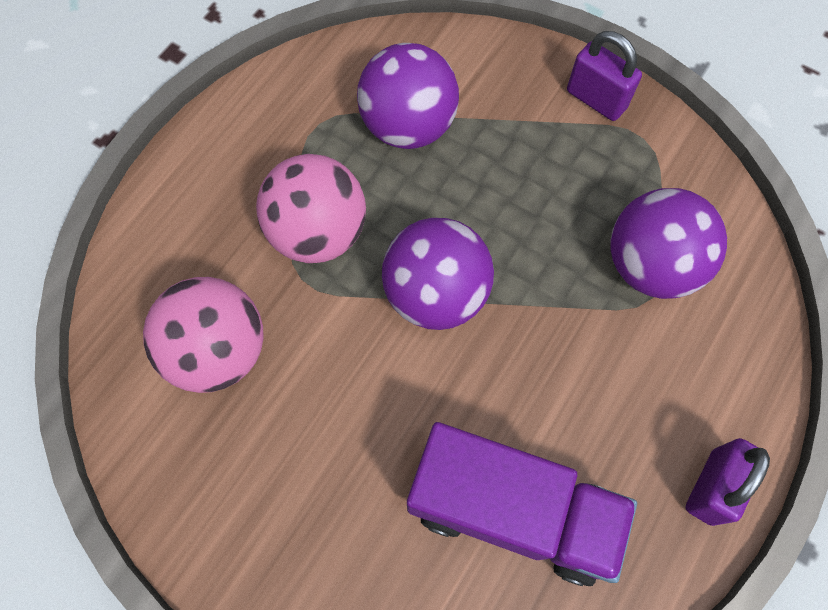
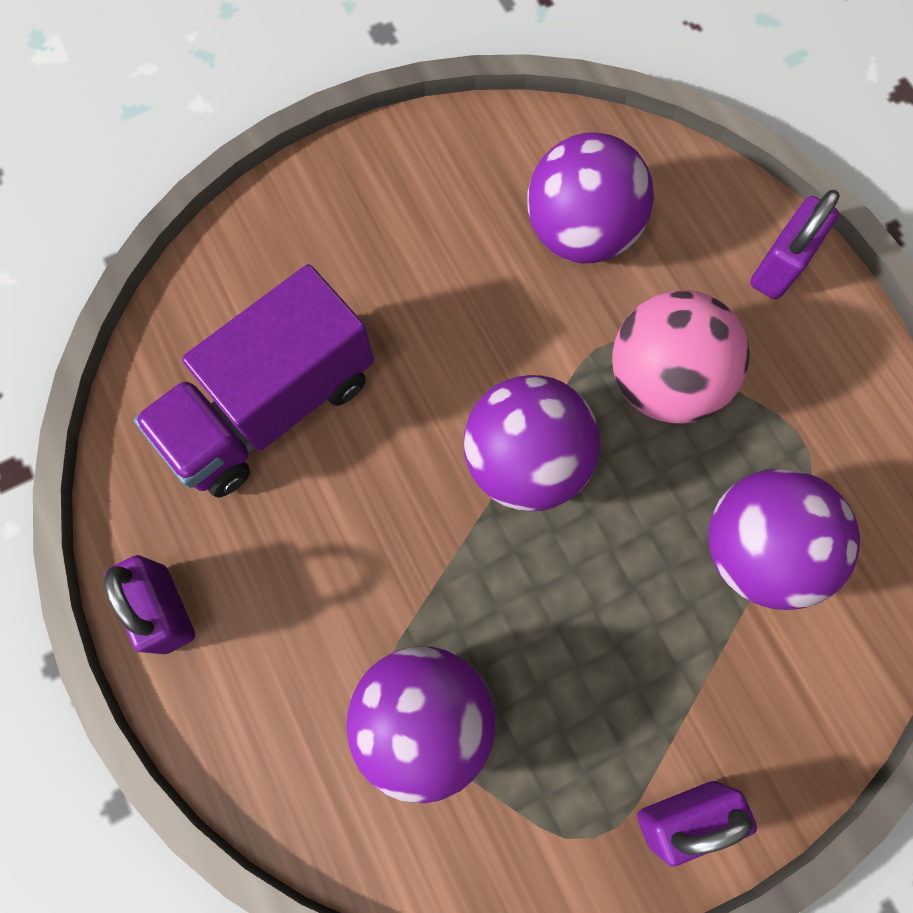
camera: 120 degrees right, 5 degrees up
(178, 197) = (779, 266): none -> purple padlock
(219, 351) = (580, 232): pink ball -> purple ball

